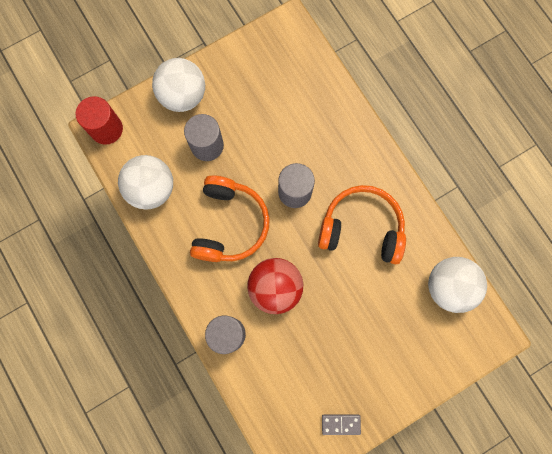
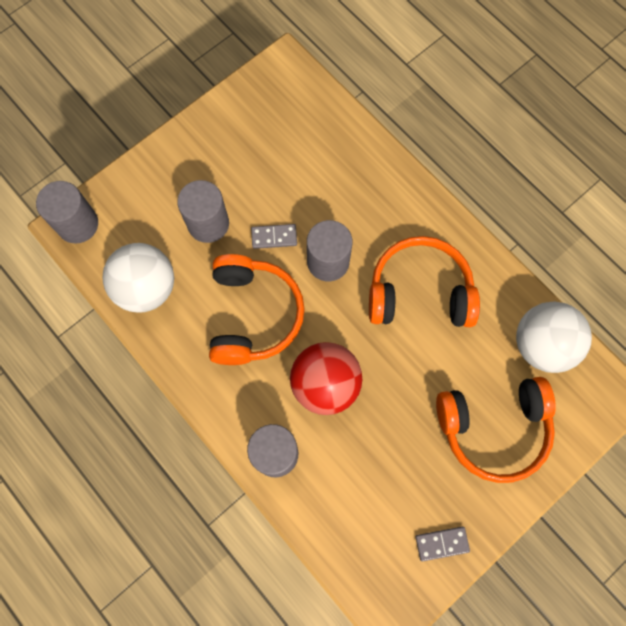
camera: 10 degrees left, 5 degrees down
(106, 129) = (78, 224): red cylinder -> grey cylinder
(183, 95) = (168, 168): white ball -> none
(256, 165) = (274, 237): none -> grey domino
(397, 345) = (493, 428): none -> orange headphones

